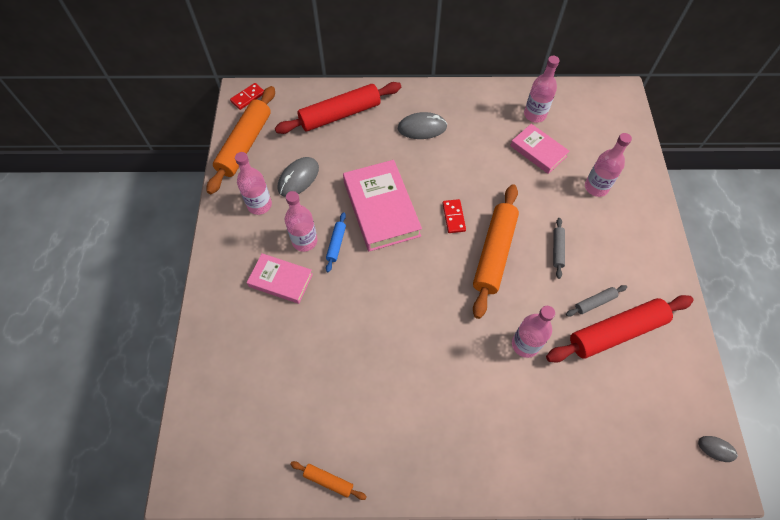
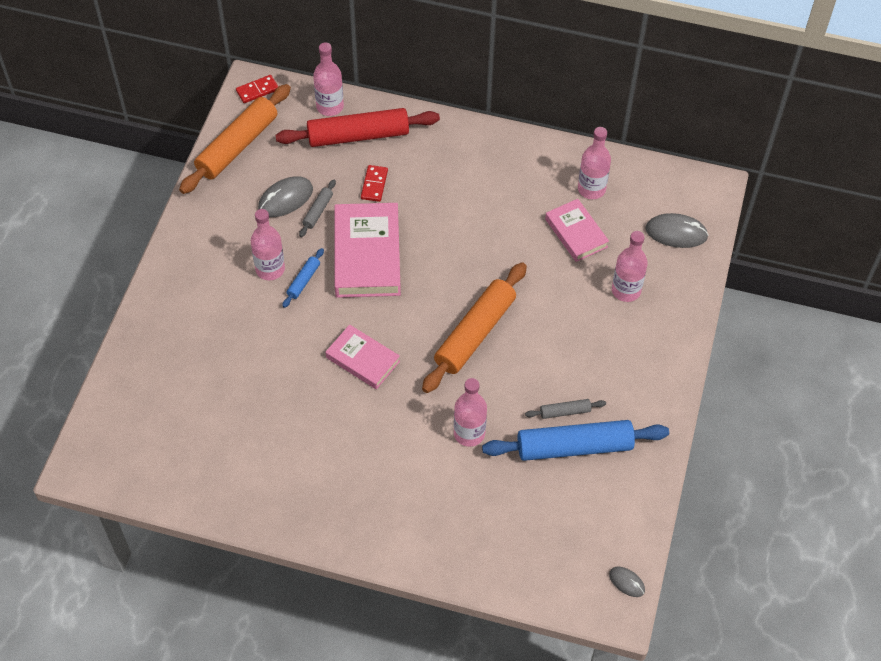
camera: 15 degrees right, 5 degrees down
(259, 205) = (233, 218): pink bottle -> pink bottle (330, 106)
(281, 280) = (231, 304): pink book -> pink book (362, 359)
(328, 480) = (218, 504): orange rolling pin -> none
(422, 128) = (449, 174): grey mouse -> grey mouse (676, 233)
(453, 217) = (445, 283): red domino -> red domino (374, 184)
(557, 250) = (548, 347): grey rolling pin -> grey rolling pin (317, 211)
(616, 332) = (574, 447): red rolling pin -> blue rolling pin

